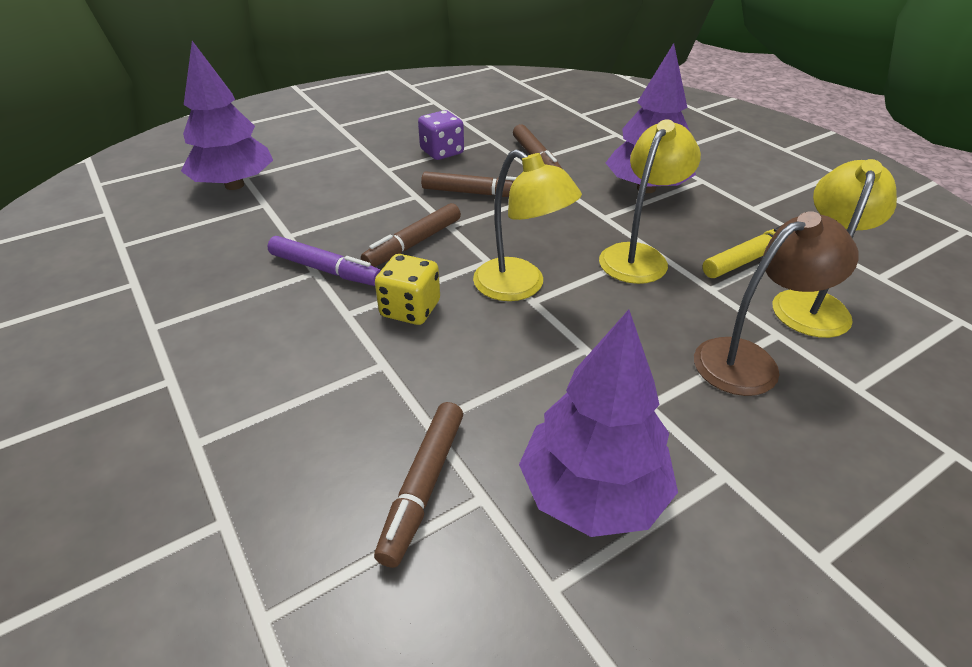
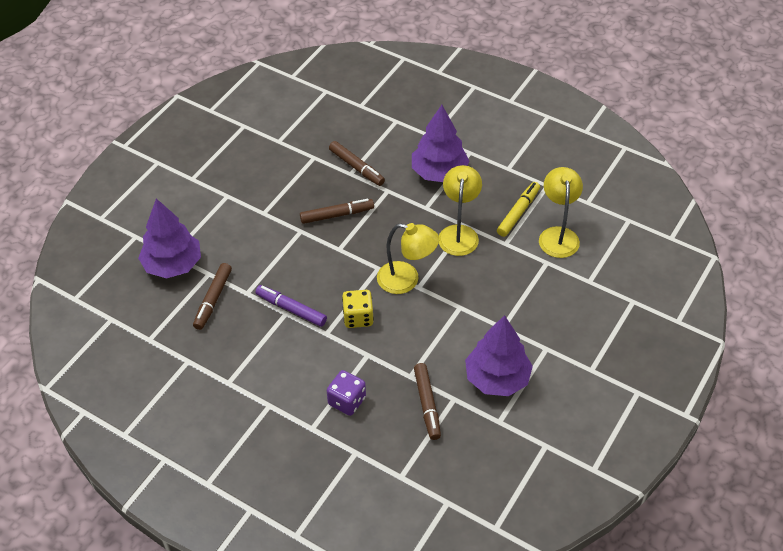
camera: 25 degrees left, 10 degrees up
(325, 269) = (291, 309): purple marker -> purple marker turned 150 degrees counterclockwise
(413, 244) = (327, 271): brown marker -> brown marker (213, 300)
(442, 152) = (289, 182): purple dice -> purple dice (347, 401)
(750, 361) = (538, 284): brown lamp -> none

